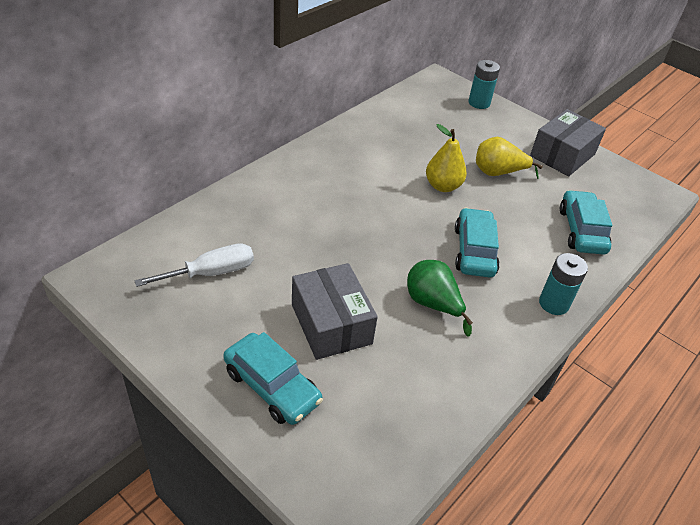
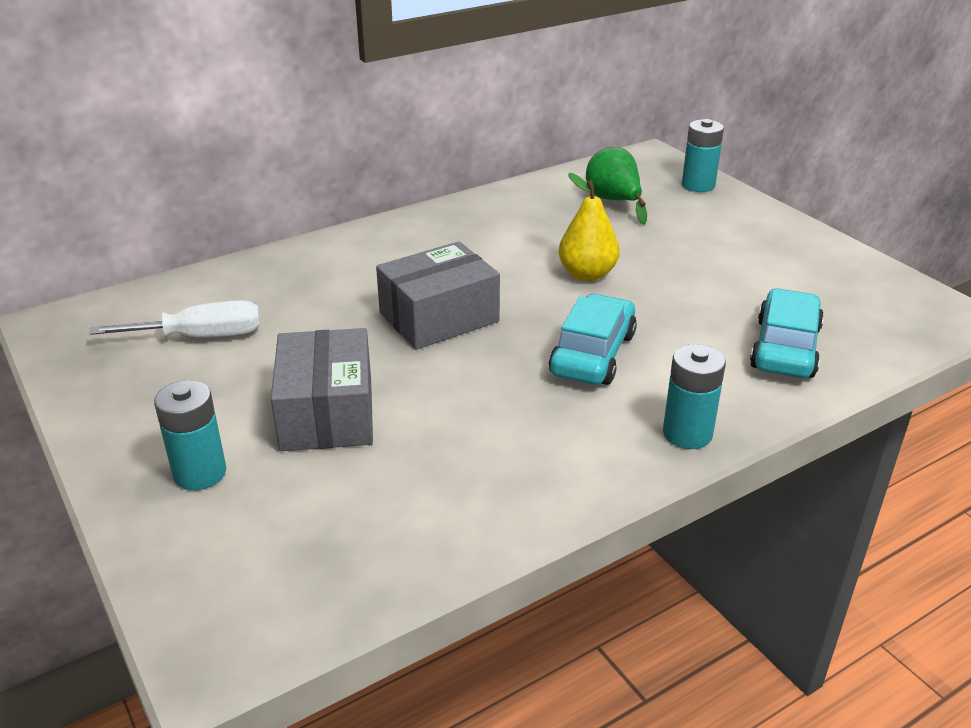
camera: 20 degrees right, 10 degrees down
(272, 386) = (200, 473): turquoise car -> turquoise battery
(433, 304) = (491, 410): green pear -> green pear (614, 201)
(498, 173) = (683, 266): yellow pear -> none
(562, 155) = (801, 254): grey box -> grey box (439, 317)

